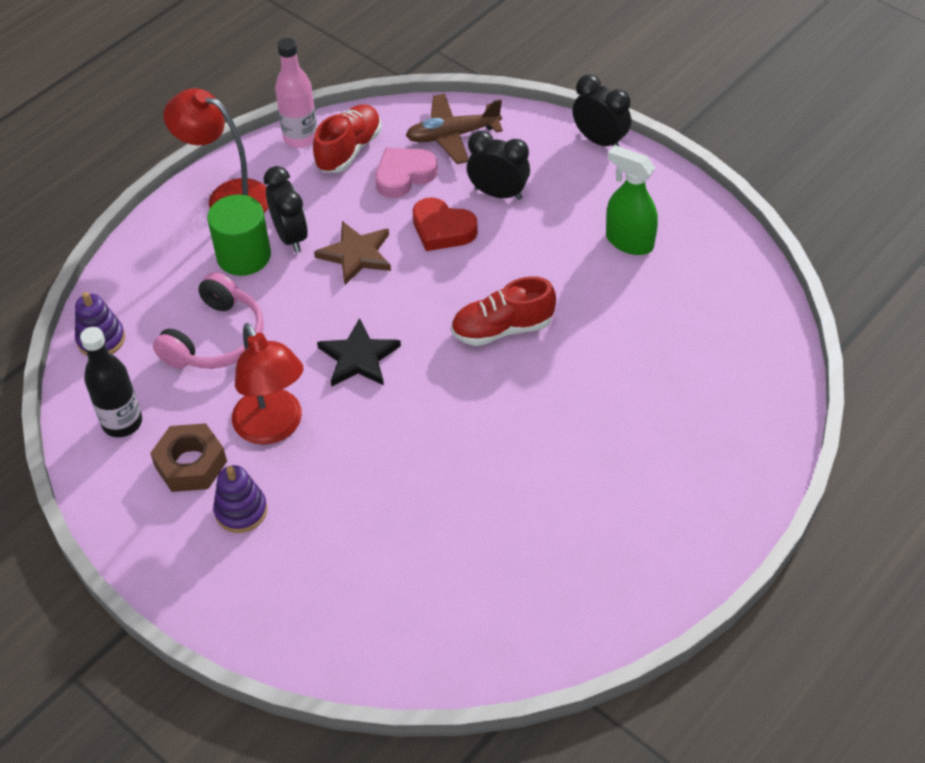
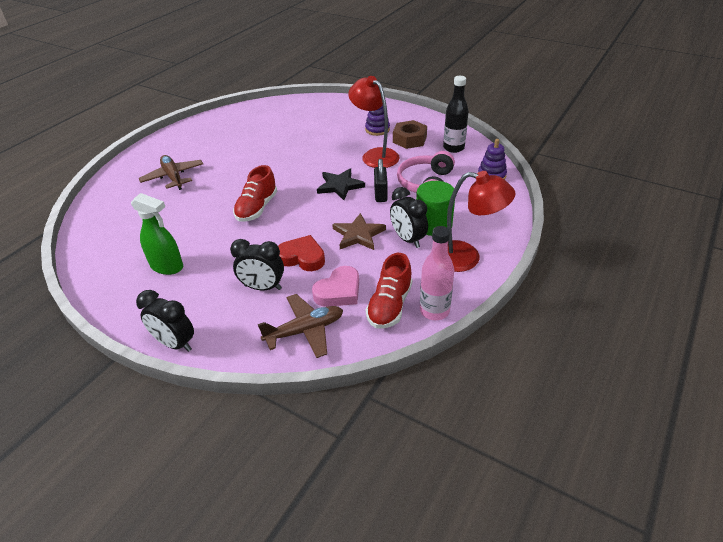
camera: 170 degrees right, 10 degrees down
(298, 327) = (380, 194): none -> black padlock
(502, 329) = (257, 208): red shoe -> red shoe turned 135 degrees clockwise
(655, 431) = (173, 177): none -> brown plane

